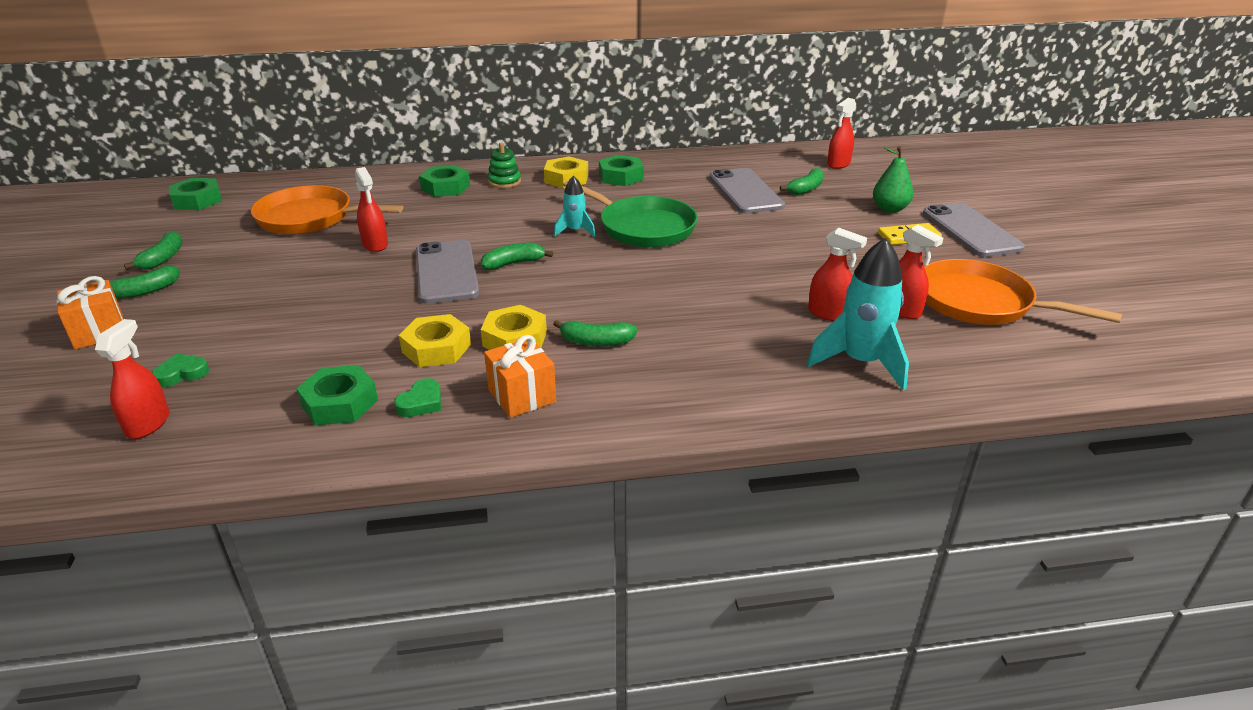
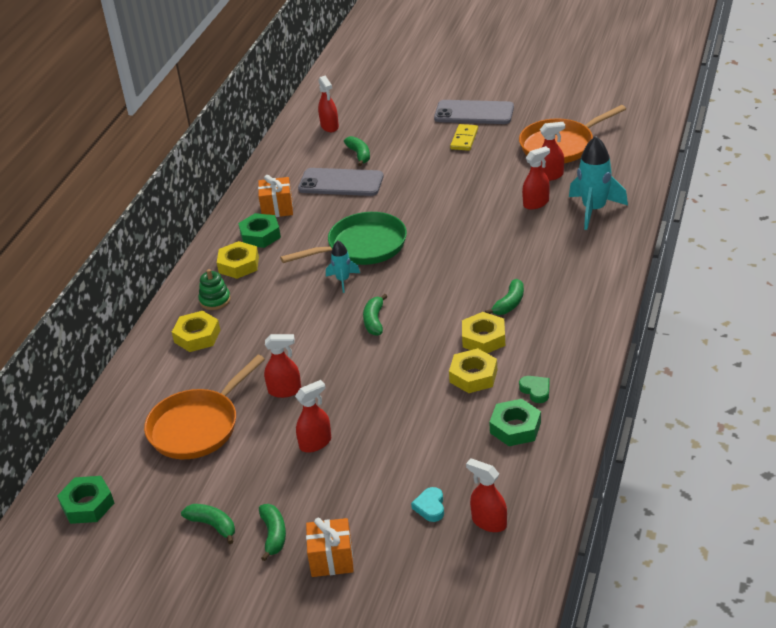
camera: 60 degrees left, 5 degrees up
(181, 374) = (430, 507): green heart -> turquoise heart
(292, 279) = (315, 443): none -> red spray bottle
(445, 187) = (197, 336): green nut -> yellow nut
(446, 272) = (363, 357): grey phone -> none
(522, 396) = (553, 346): orange gift -> orange gift (277, 208)
(890, 209) = (420, 131): green pear -> none

